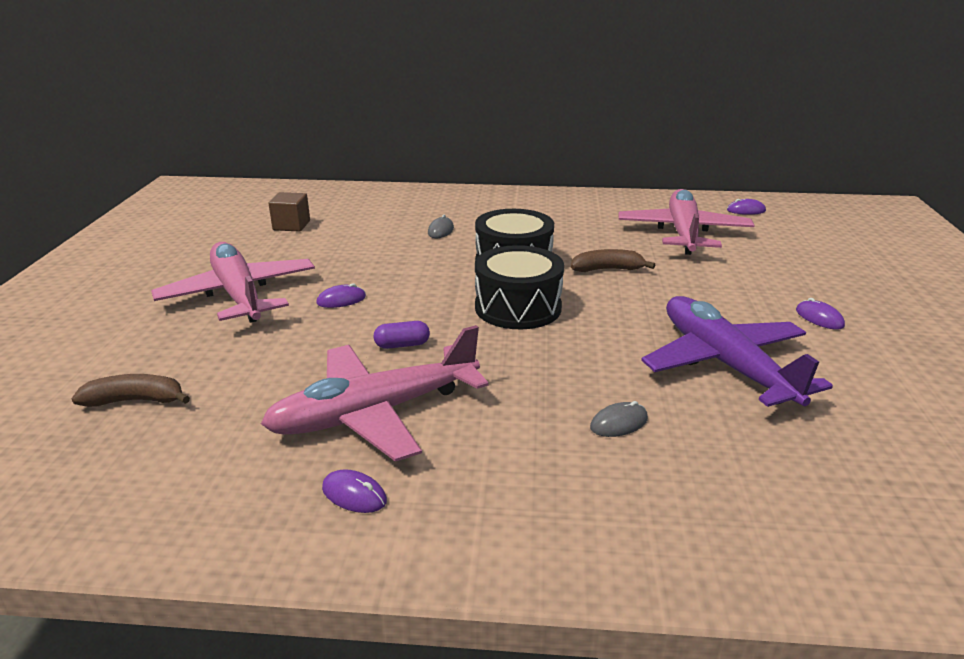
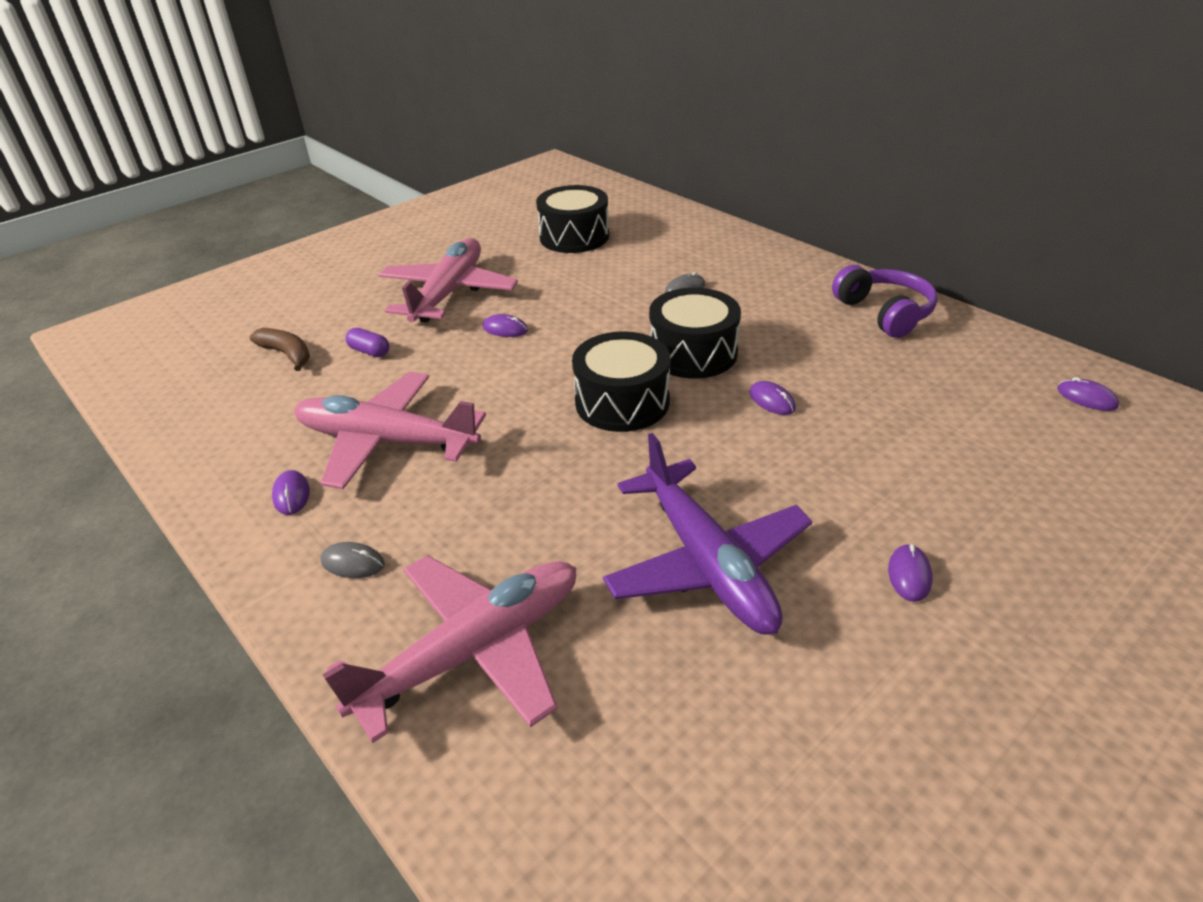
camera: 45 degrees right, 10 degrees up
(291, 225) = (574, 237): brown cube -> black drum
(402, 345) = (485, 393): purple capsule -> purple capsule (369, 351)
(587, 205) = (884, 313): none -> purple headphones
(607, 269) = (772, 401): brown banana -> purple mouse
(619, 423) = (523, 555): grey mouse -> grey mouse (353, 563)
(683, 233) = (937, 395): pink plane -> pink plane (472, 652)
(725, 364) = (706, 562): purple plane -> purple plane turned 135 degrees clockwise

